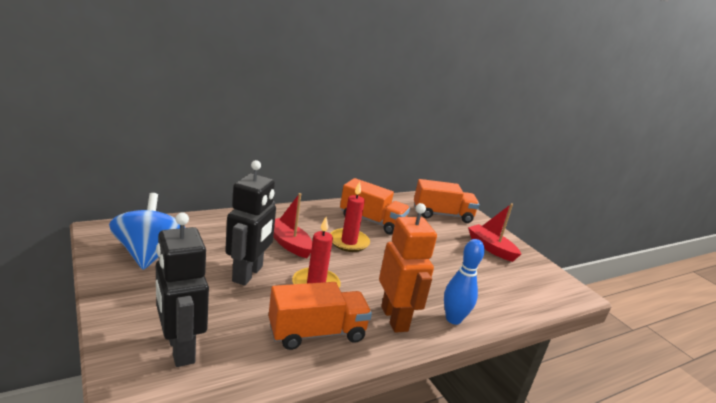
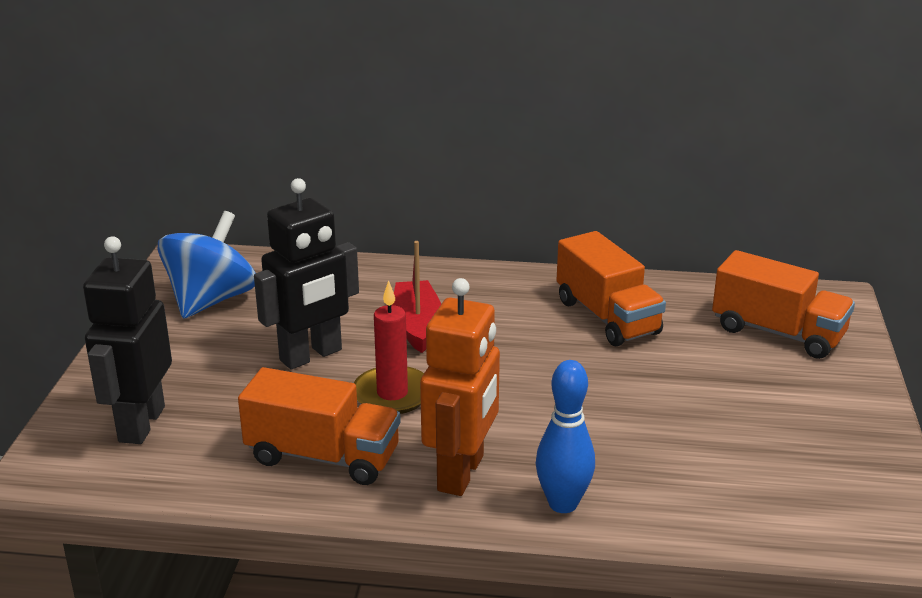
camera: 40 degrees right, 5 degrees up
(349, 242) = (521, 343): red candle -> none
(490, 248) = (807, 414): red boat -> none

